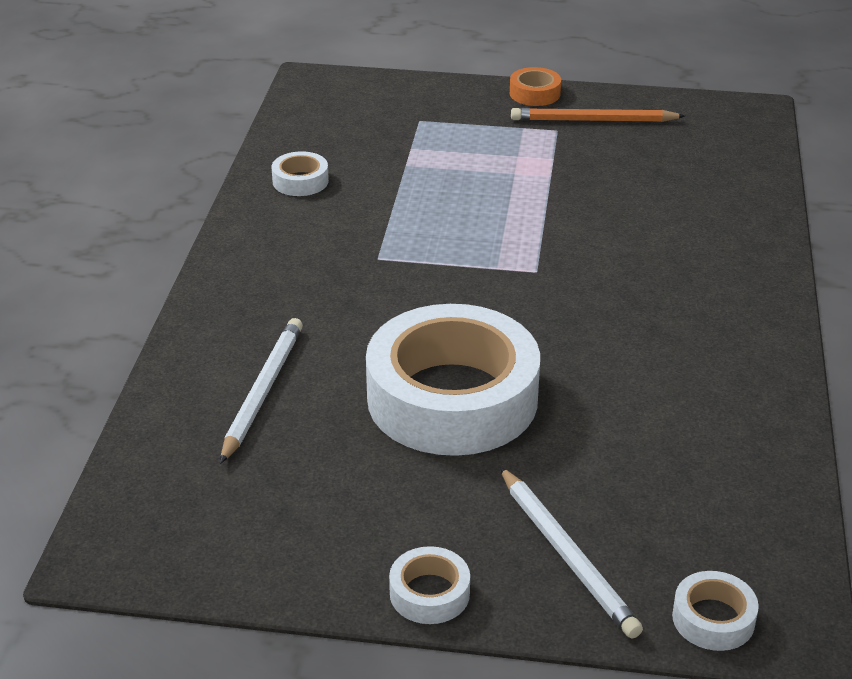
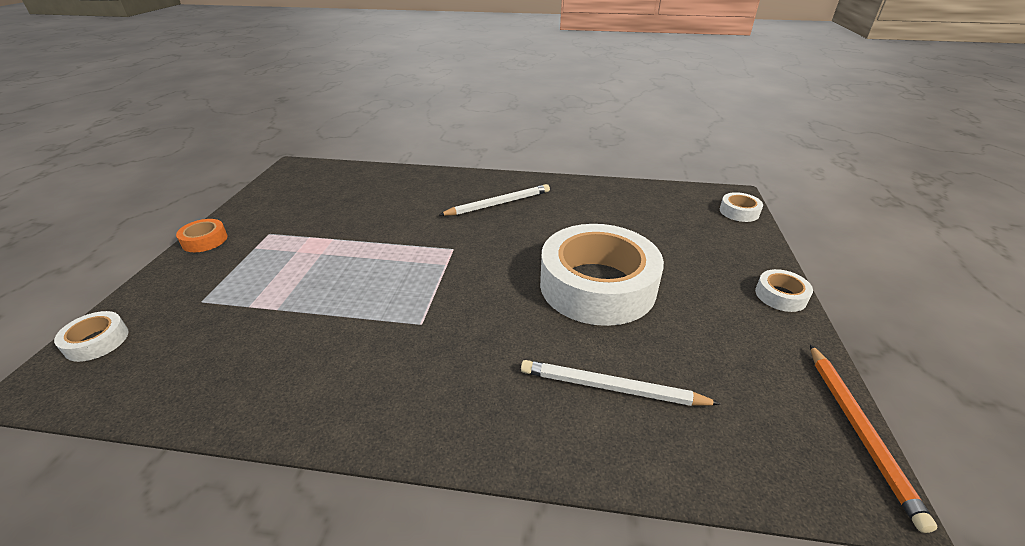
camera: 90 degrees left, 0 degrees up
(300, 181) = (268, 381): white tape -> white tape (97, 341)
(566, 555) = (720, 248): white pencil -> white pencil (498, 204)
(593, 120) = (266, 218): orange pencil -> orange pencil (858, 430)

